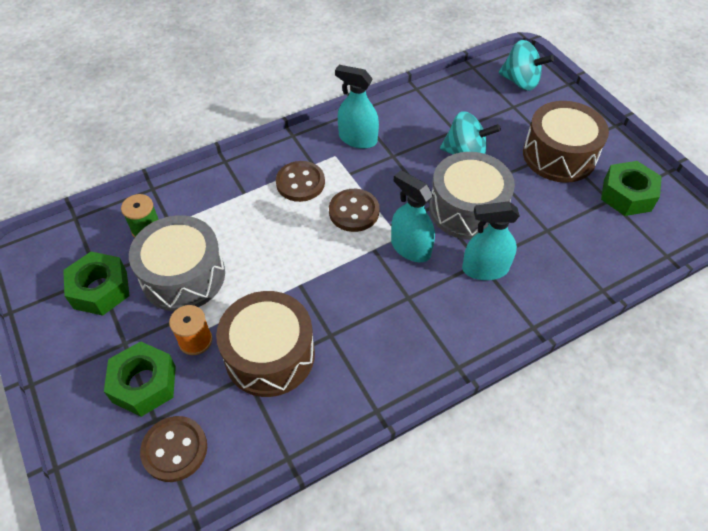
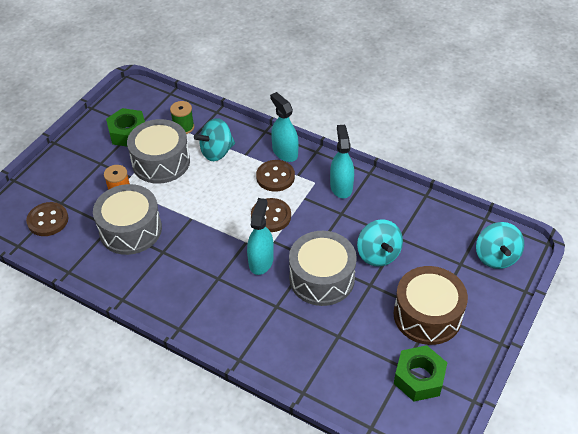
camera: 60 degrees right, 5 degrees down
(144, 384) = (79, 186): green nut -> none
(217, 216) = (217, 152): none -> turquoise spinning top
(270, 355) = (130, 230): brown drum -> grey drum
(485, 269) = (272, 311): turquoise spray bottle -> turquoise spray bottle (285, 152)

